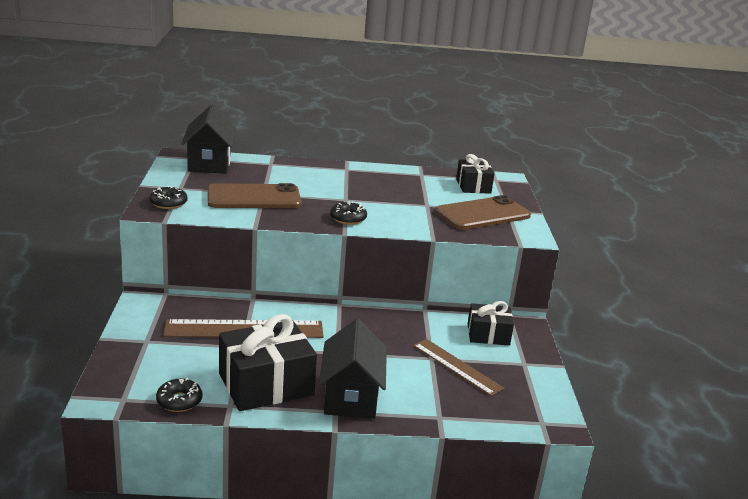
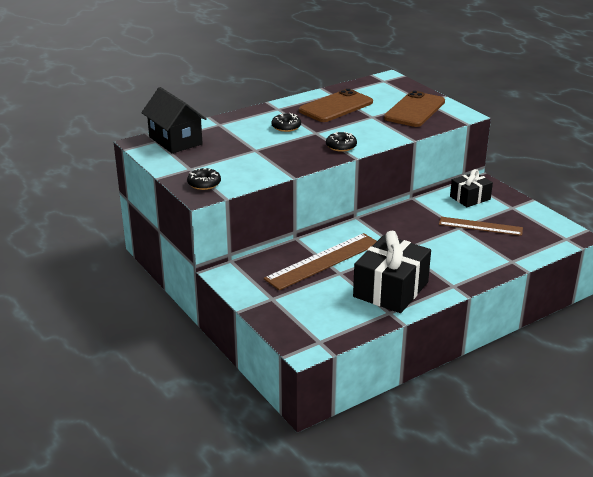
camera: 30 degrees left, 5 degrees up
(179, 401) = (355, 325): black donut -> black donut (286, 127)
(254, 197) = (254, 155): brown phone -> brown phone (336, 106)
(351, 396) = (449, 273): black house -> none
(473, 186) = (378, 91): black gift -> none

